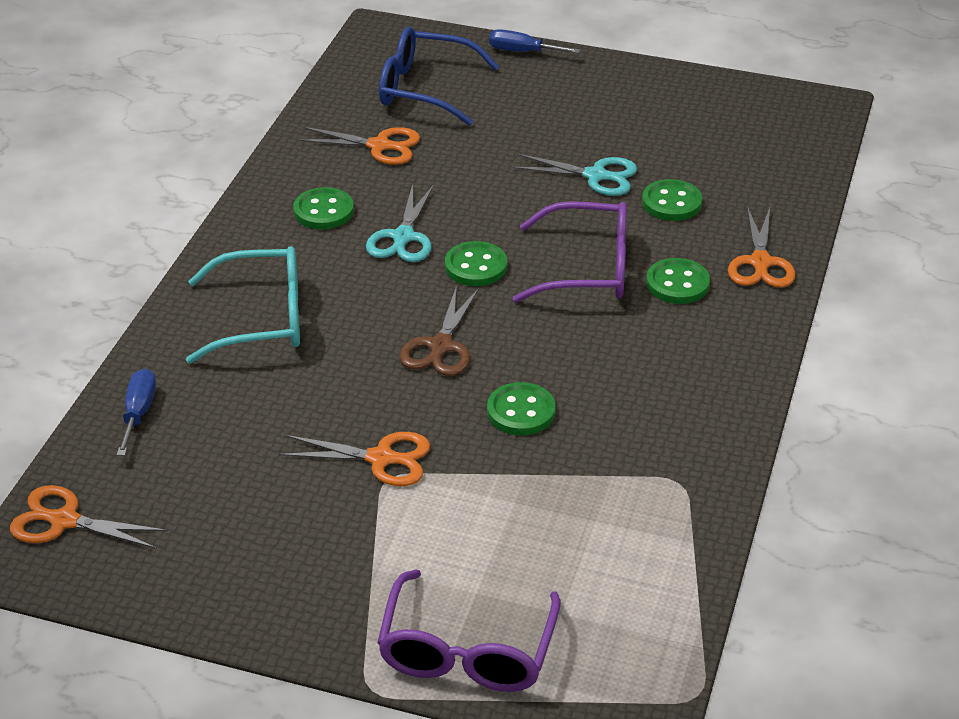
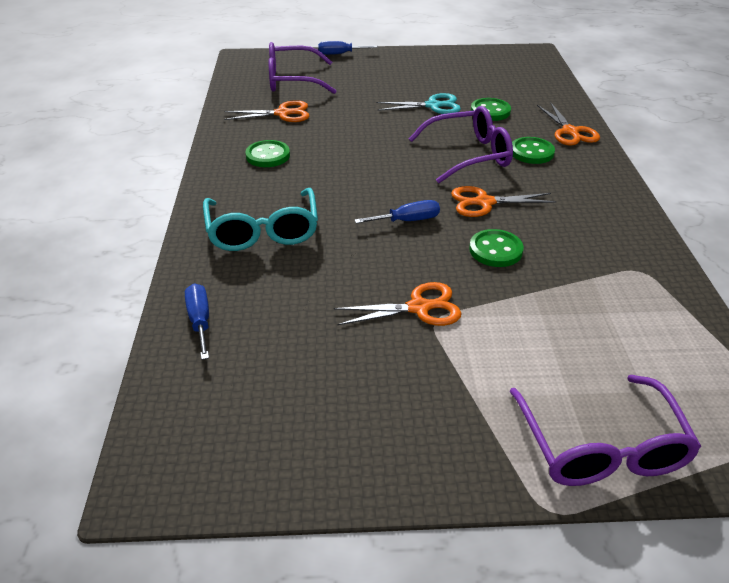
camera: 20 degrees left, 0 degrees up
(64, 521) = (176, 432): orange scissors -> orange scissors (484, 202)
(261, 319) = (263, 231): turquoise glasses -> turquoise glasses turned 105 degrees clockwise
(403, 237) = (333, 160): turquoise scissors -> none
(426, 89) = (293, 80): blue glasses -> purple glasses
(441, 346) = (407, 220): brown scissors -> blue screwdriver
(476, 266) = (395, 168): green button -> none

